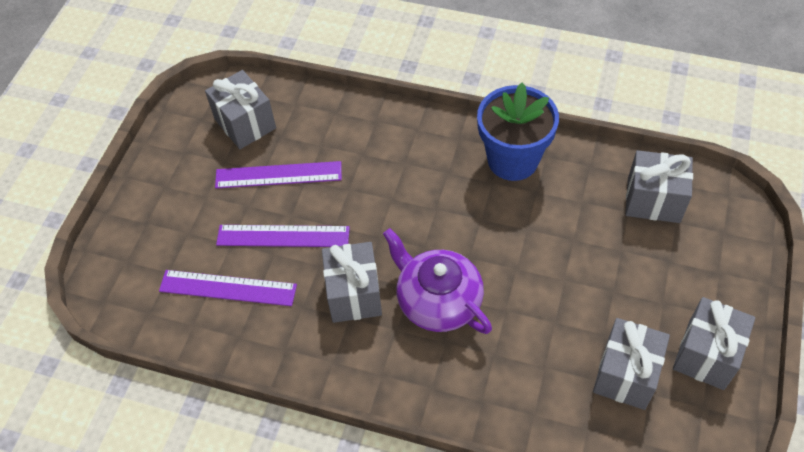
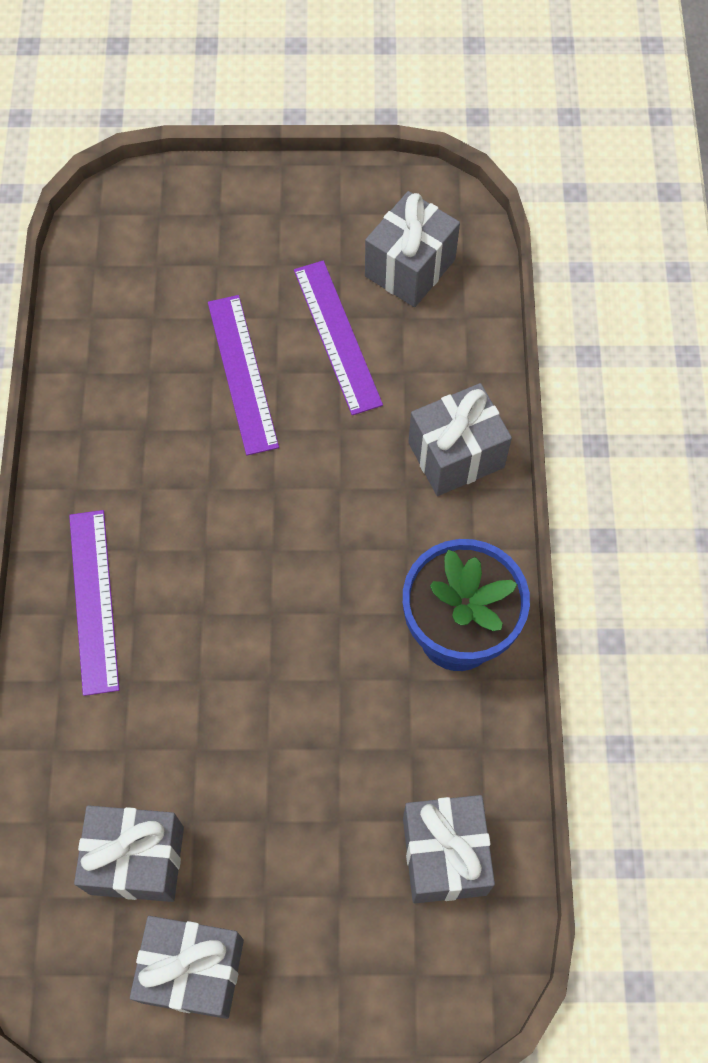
camera: 70 degrees right, 10 degrees up
(228, 288) = (149, 337): purple ruler -> purple ruler (93, 600)
(354, 294) = (177, 484): grey gift -> grey gift (456, 455)
(437, 300) = (192, 589): purple teapot -> none

